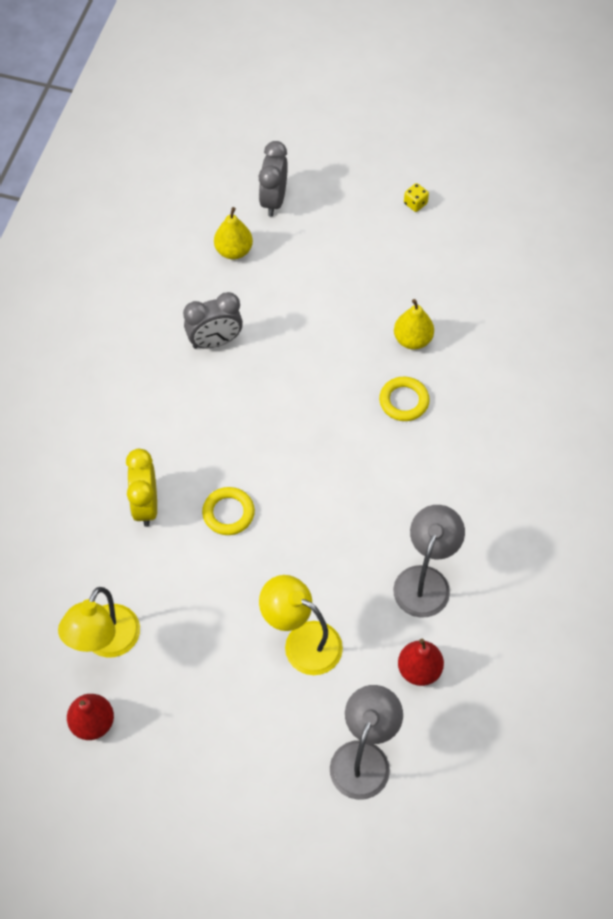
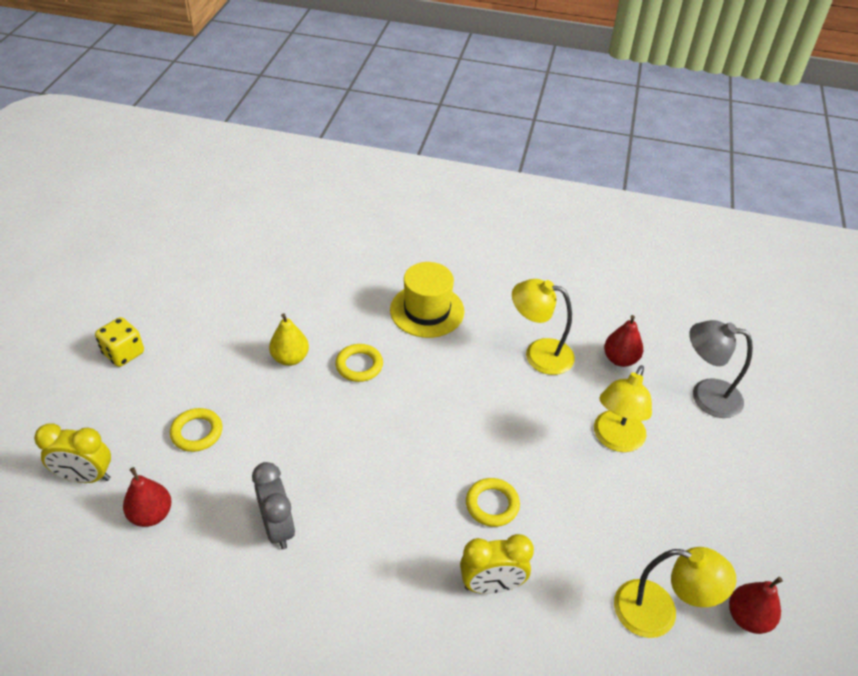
camera: 95 degrees left, 15 degrees down
(234, 251) = (151, 514): yellow pear -> red pear
(273, 200) = (85, 477): grey clock -> yellow clock
(319, 272) = (197, 432): none -> yellow ring
(415, 203) = (123, 353): yellow dice -> yellow dice, size x1.70
(425, 580) = (539, 354): grey lamp -> yellow lamp
(489, 468) = (427, 310): none -> yellow hat

